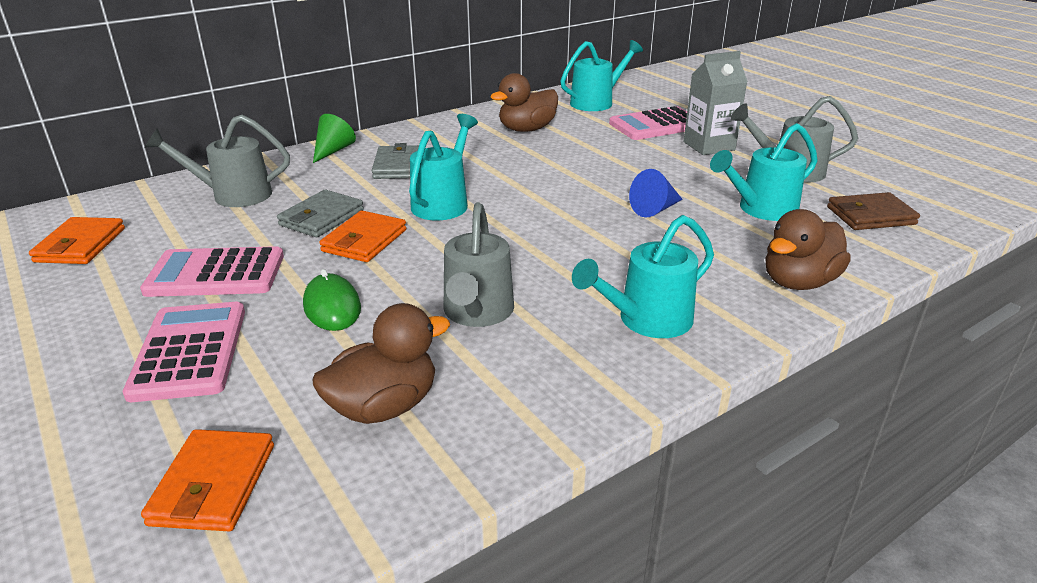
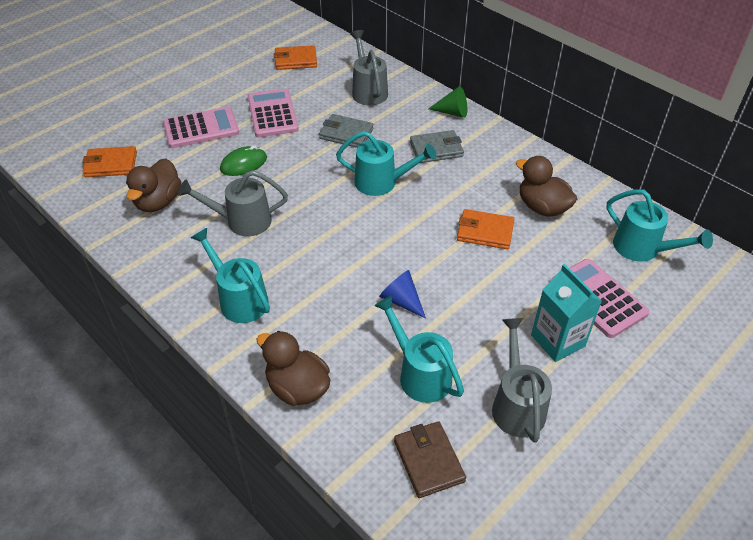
camera: 80 degrees right, 15 degrees up
(364, 240) = (320, 158): orange wallet -> orange wallet (485, 232)
(384, 406) = (158, 202): brown duck -> brown duck turned 60 degrees clockwise
(709, 146) = (557, 340): grey carton -> turquoise carton

